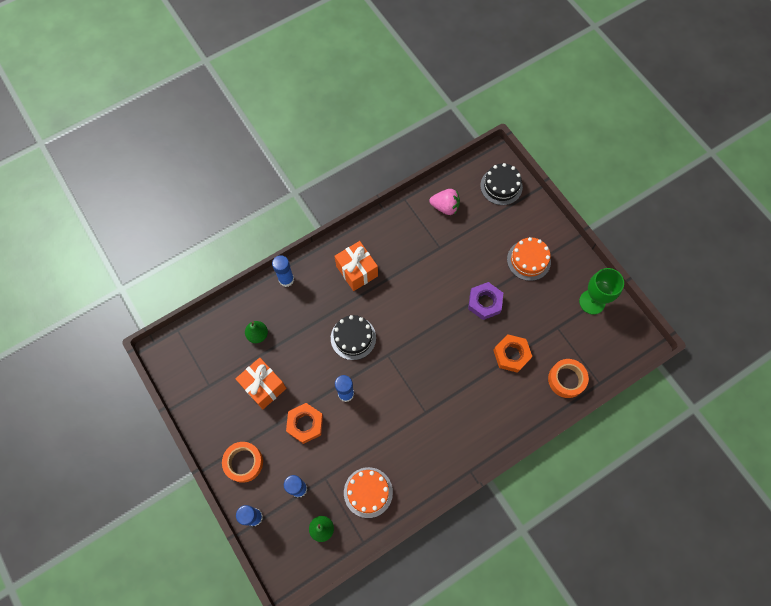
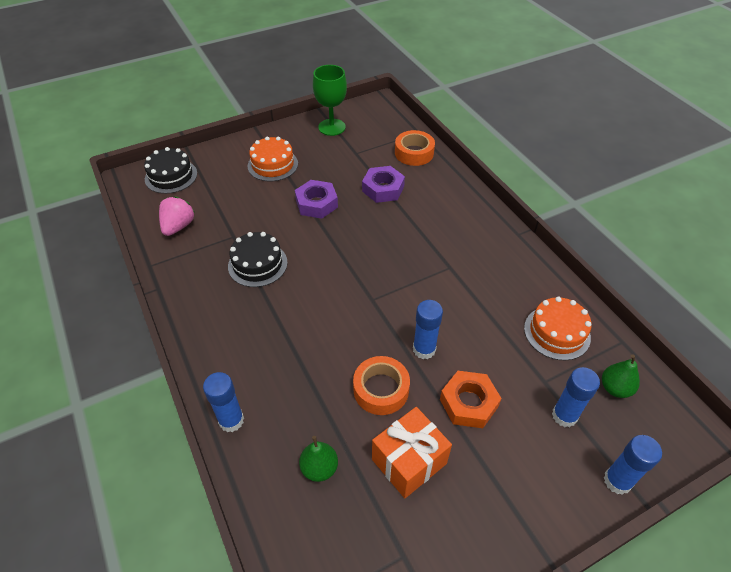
camera: 85 degrees left, 20 degrees down
(243, 462) = (534, 496): orange tape -> orange tape (381, 389)
(353, 338) = (342, 336): black cake -> black cake (257, 264)
(357, 271) = (242, 325): orange gift -> none
(511, 355) = (383, 189): orange nut -> purple nut

